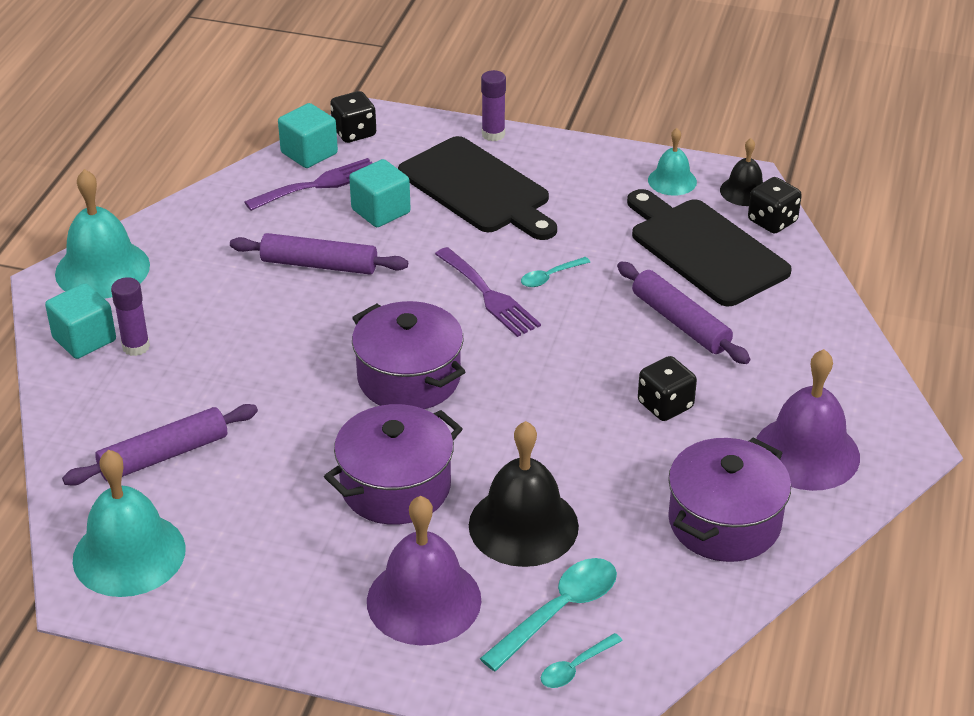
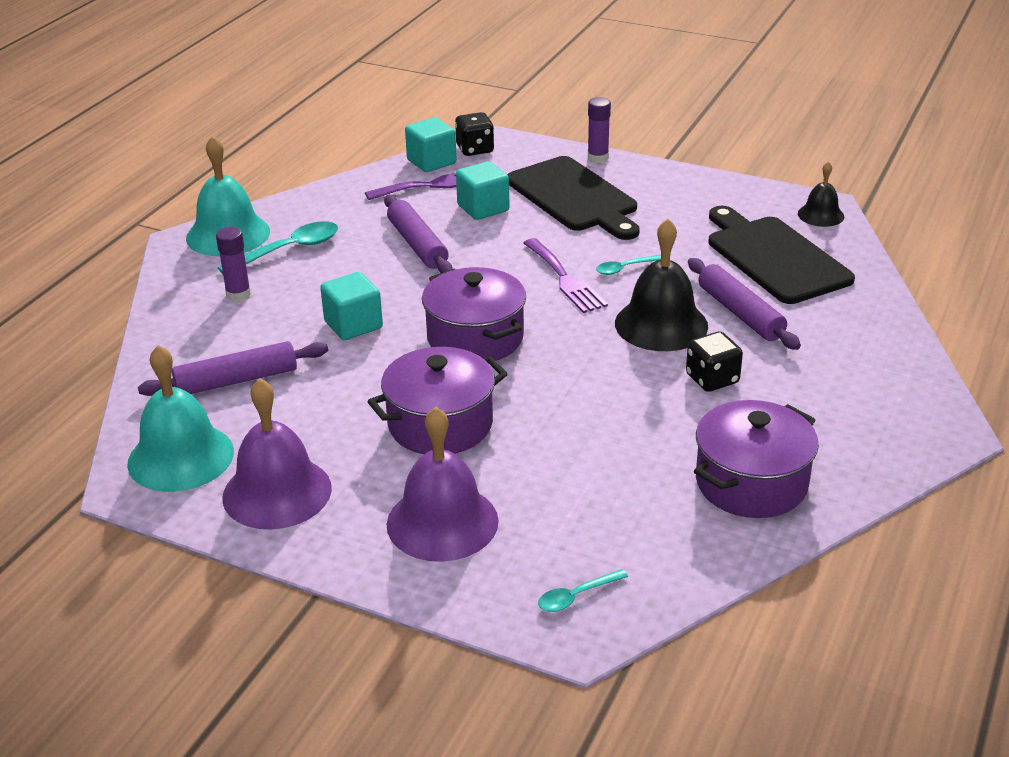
camera: 10 degrees right, 5 degrees down
(84, 339) = (195, 285): turquoise cube -> turquoise cube (353, 325)
(319, 265) = (417, 244): purple rolling pin -> purple rolling pin turned 45 degrees clockwise
(523, 525) = (553, 467): black bell -> black bell (661, 324)
(559, 611) = (571, 545): turquoise spoon -> turquoise spoon (289, 250)
(672, 181) = (754, 202): turquoise bell -> none
(772, 221) = (843, 240): black dice -> none
(806, 452) = (844, 430): purple bell -> purple bell (277, 492)

